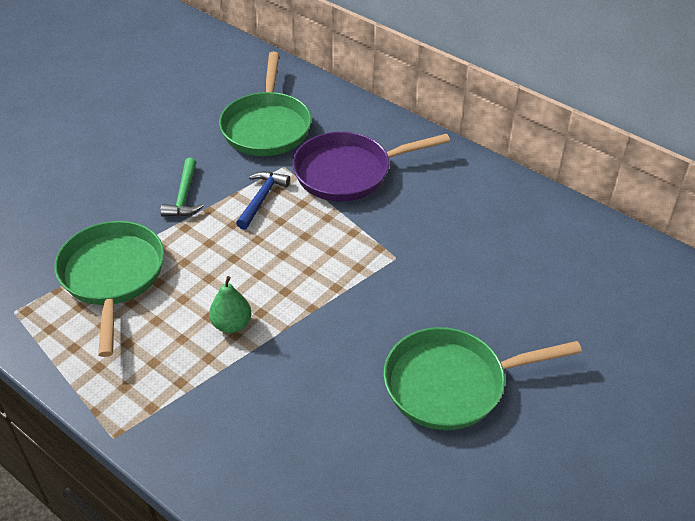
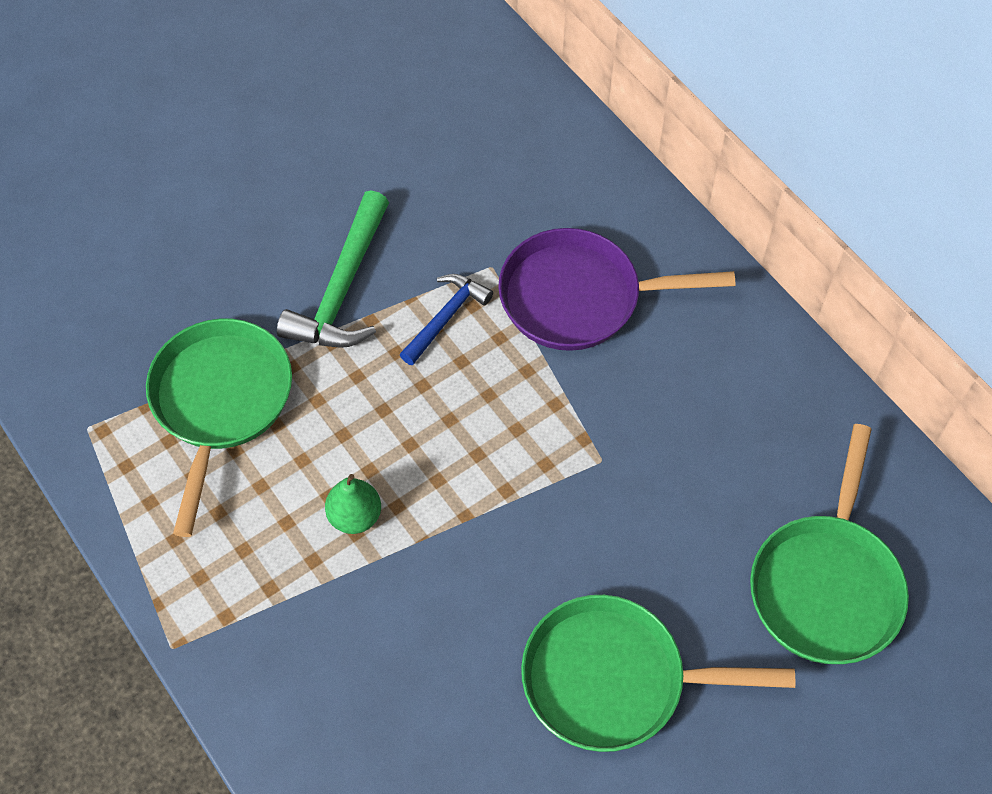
camera: 15 degrees right, 15 degrees up
(184, 196) = (342, 289): green hammer -> green hammer, size x1.63
(267, 126) = (486, 188): green pan -> green pan (826, 584)

